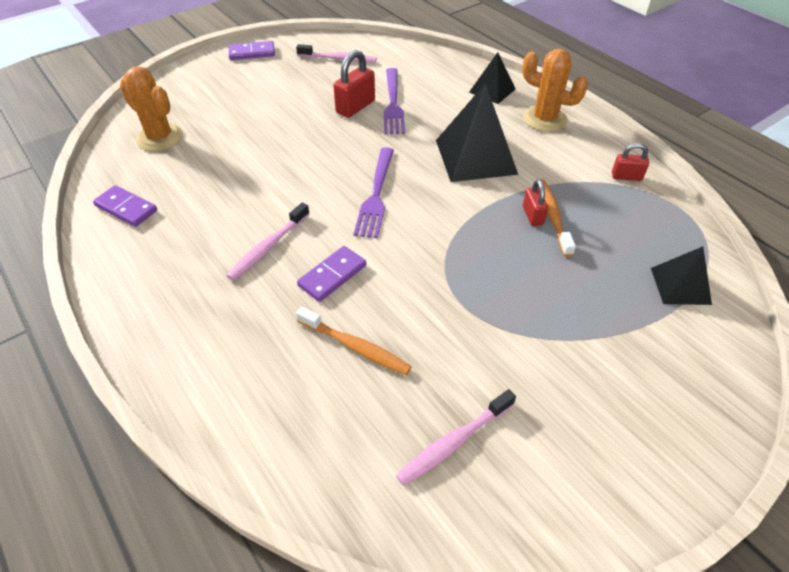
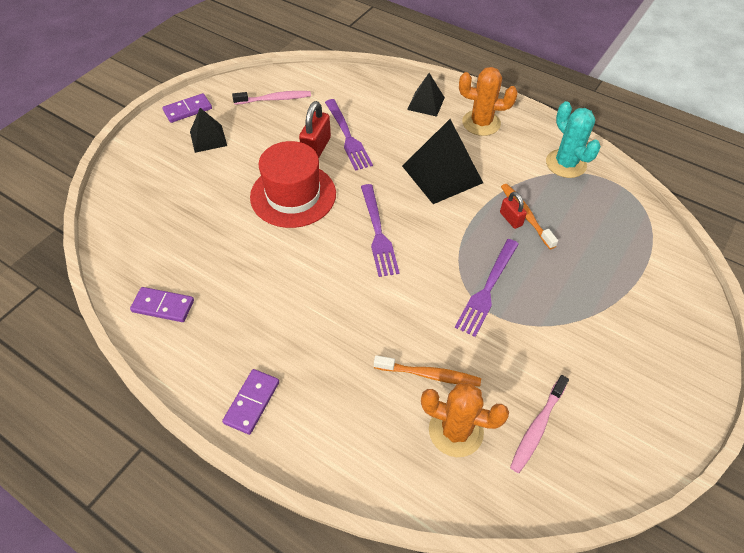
camera: 20 degrees left, 5 degrees up
(160, 137) = (151, 225): orange cactus -> orange cactus (456, 431)
(268, 247) = (313, 308): pink toothbrush -> none
(308, 142) = (293, 195): none -> red hat
(332, 275) = (380, 318): purple domino -> purple domino (252, 402)
(468, 279) = (487, 290): none -> purple fork
(626, 177) = (565, 164): red padlock -> turquoise cactus
(680, 285) = (639, 251): black pyramid -> black pyramid (208, 138)

